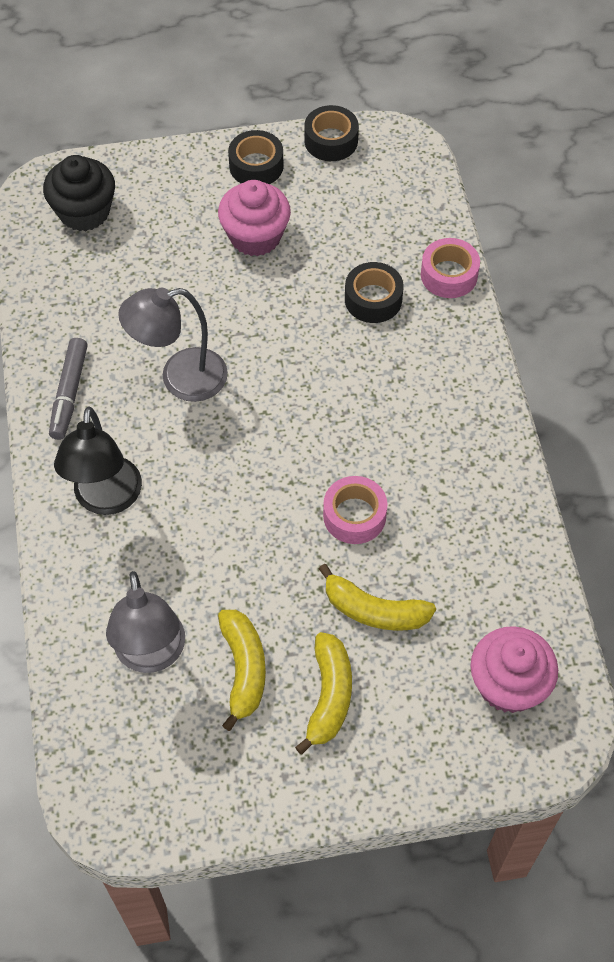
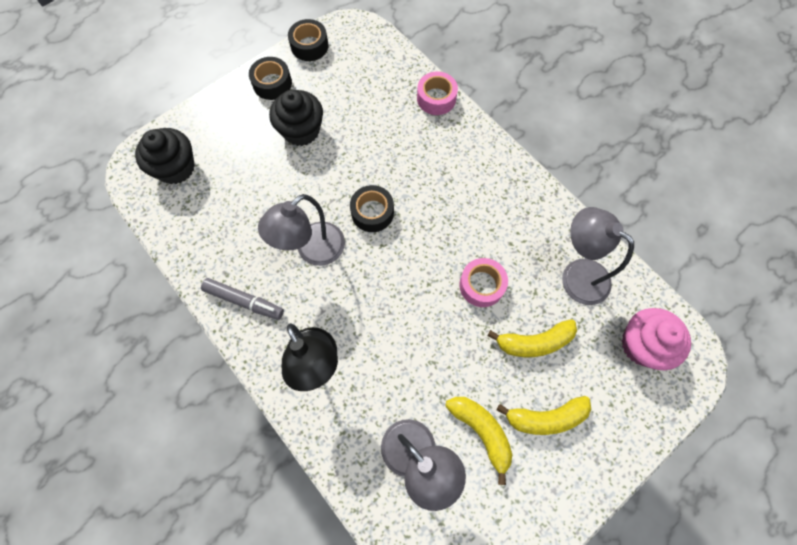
camera: 30 degrees left, 10 degrees up
(69, 393) = (244, 301): grey marker -> grey marker turned 45 degrees counterclockwise
(255, 236) = (301, 130): pink cupcake -> black cupcake
(329, 696) = (545, 417): yellow banana -> yellow banana turned 105 degrees clockwise
(373, 299) = (401, 136): black tape -> black tape (372, 212)
(482, 564) = (576, 274): none -> grey lamp

